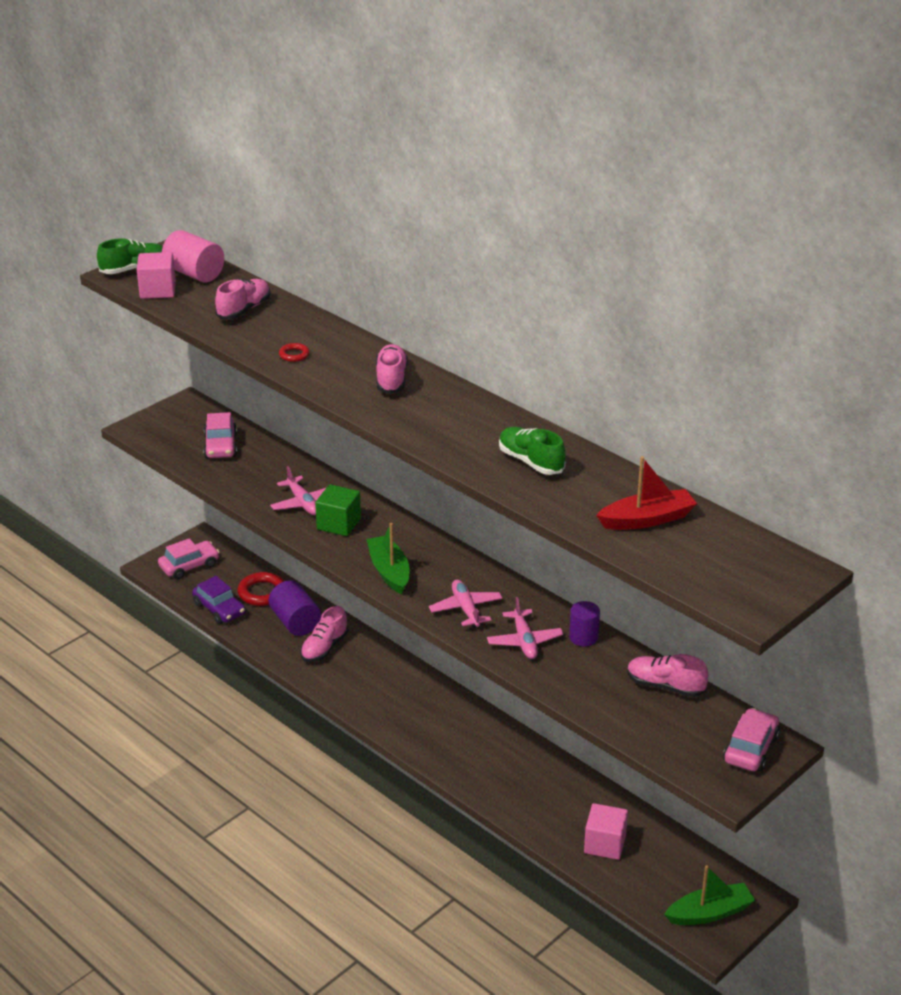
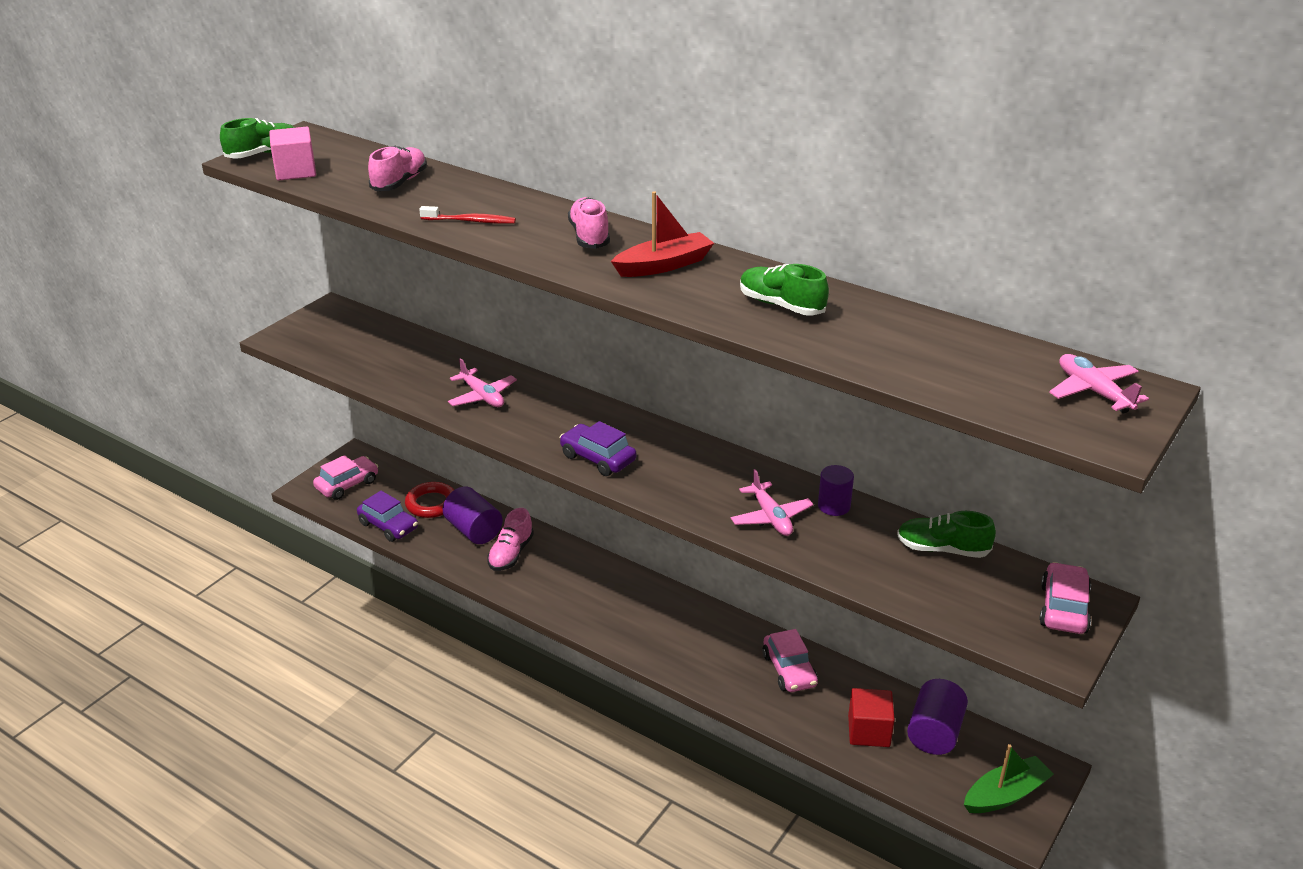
camera: 10 degrees left, 0 degrees up
(194, 274) = (334, 153): pink cylinder -> none
(221, 446) = (377, 347): pink car -> pink car (789, 670)
(294, 355) = (470, 221): red ring -> red toothbrush
(338, 524) = (527, 414): green cube -> none
(389, 571) = (598, 458): green boat -> purple car
(466, 609) = (695, 490): pink plane -> pink plane (1093, 392)
(605, 844) = (869, 731): pink cube -> red cube
(647, 519) = (941, 353): red boat -> red boat (664, 265)
(664, 853) = (934, 732): none -> purple cylinder
(665, 686) = (942, 549): pink shoe -> green shoe

